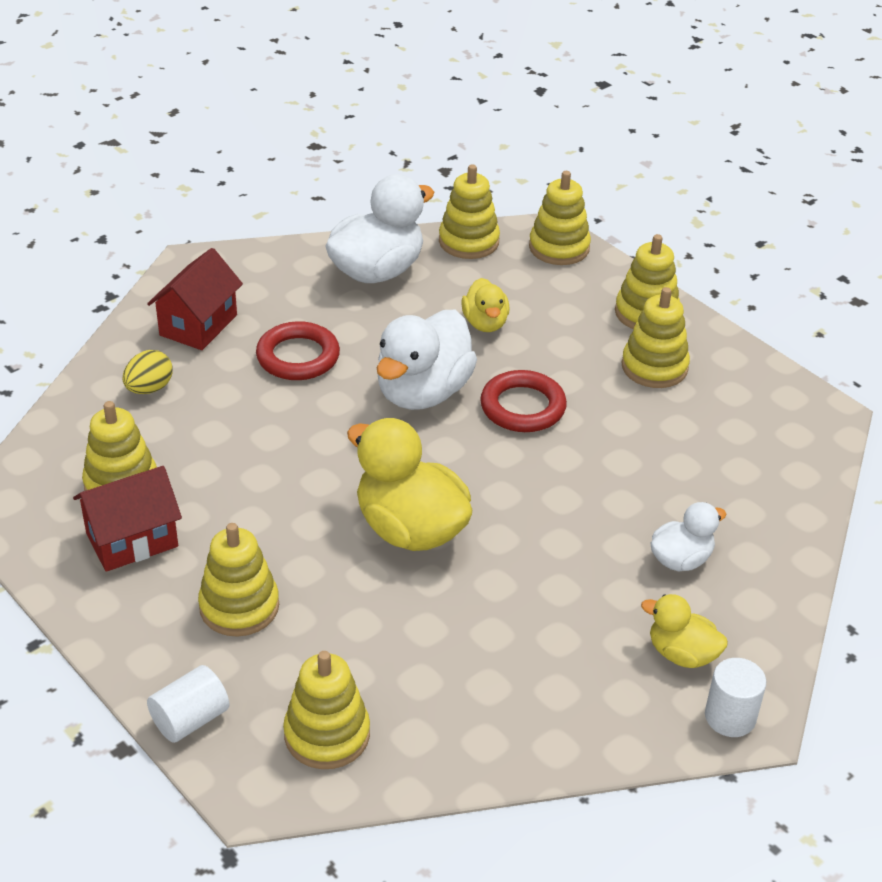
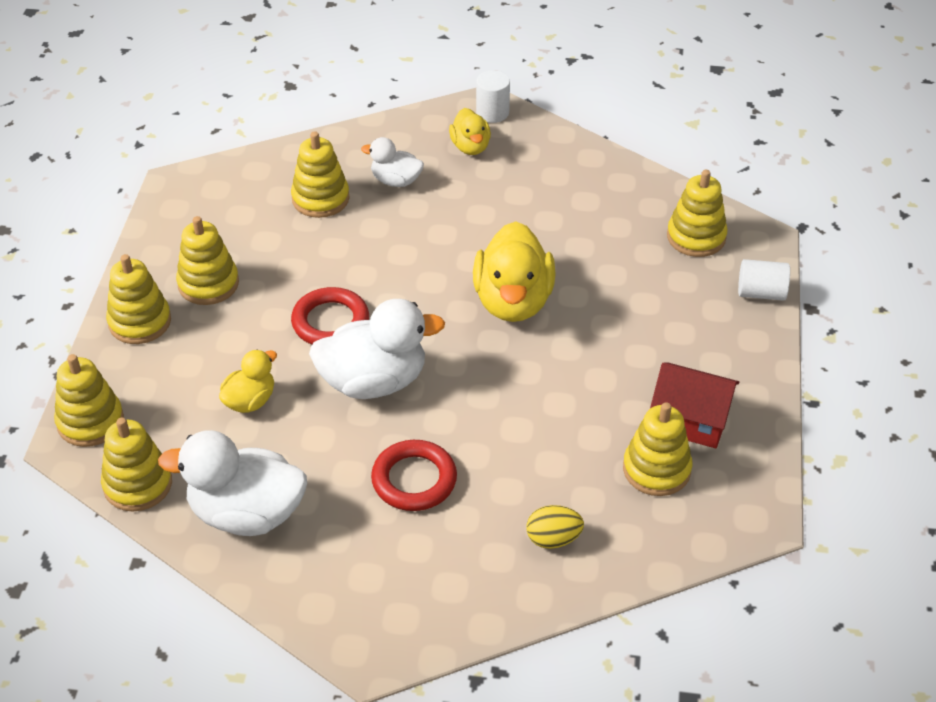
camera: 130 degrees left, 5 degrees up
(198, 325) = (447, 574): red house -> none
(239, 606) = (668, 331): yellow stacking toy -> yellow stacking toy (320, 198)

